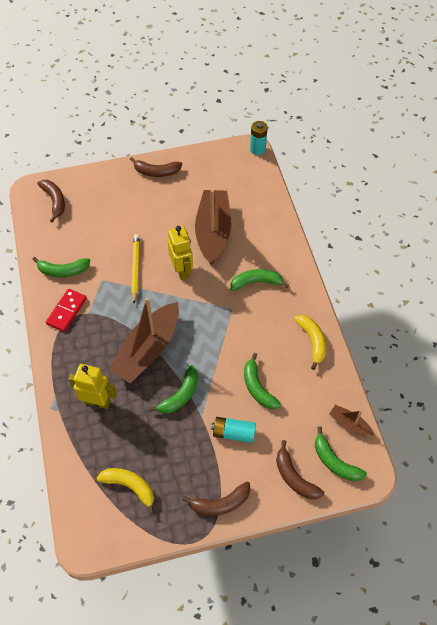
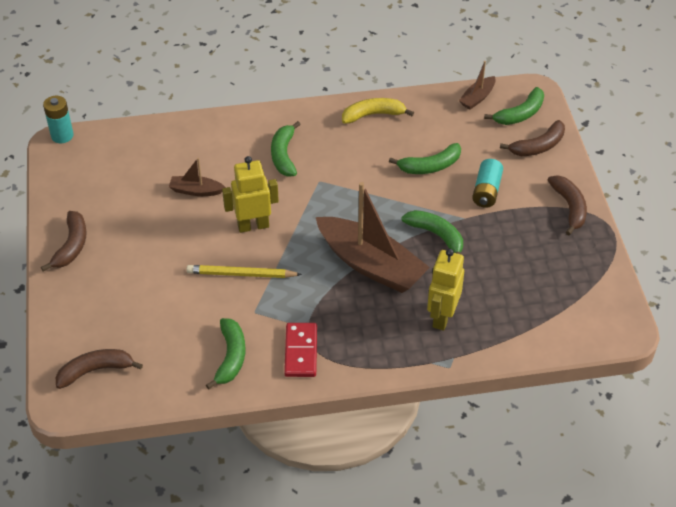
camera: 85 degrees left, 10 degrees down
(67, 311) = (301, 351): red domino -> red domino turned 60 degrees clockwise
(130, 486) = (552, 286): yellow banana -> none
(213, 232) = (196, 191): brown boat -> brown boat, size x0.46

